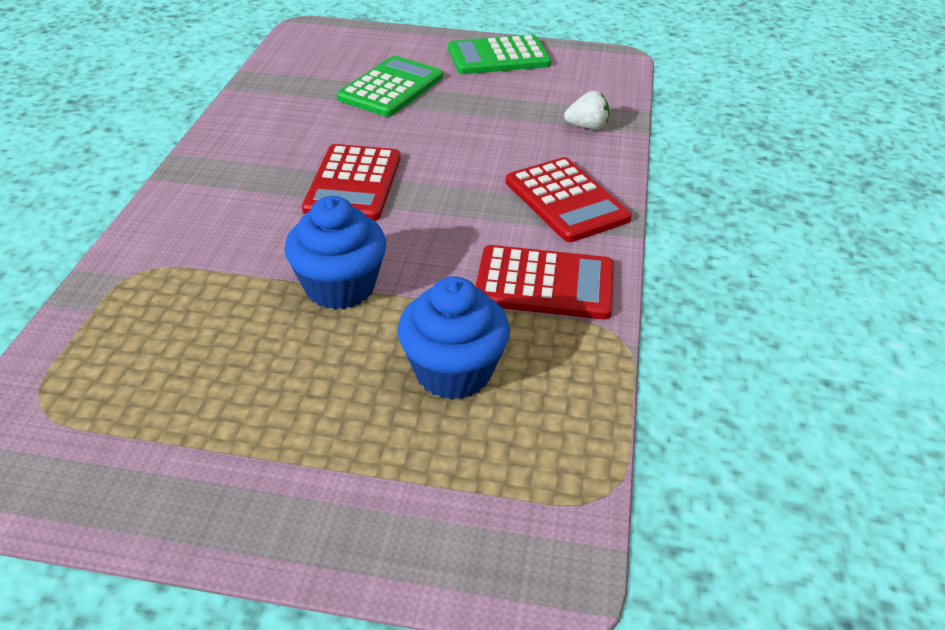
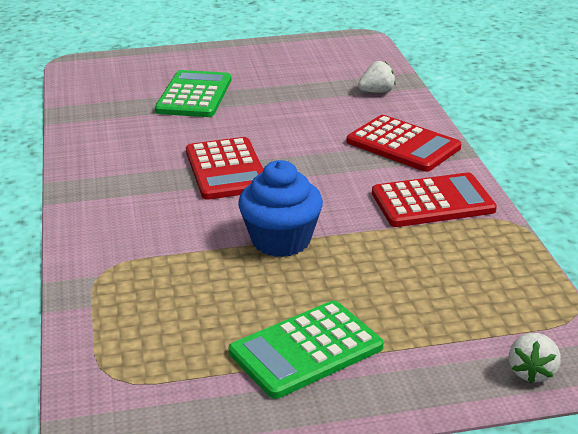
camera: 20 degrees left, 10 degrees down
(453, 371) = (414, 271): blue cupcake -> none
(486, 563) = (532, 372): none -> white strawberry
(498, 57) = (264, 55): green calculator -> green calculator (306, 350)

